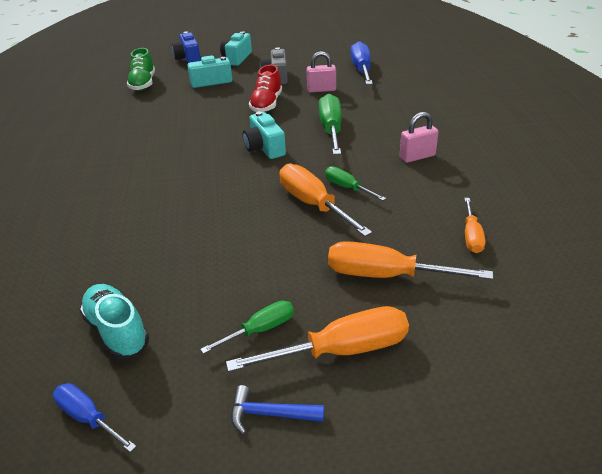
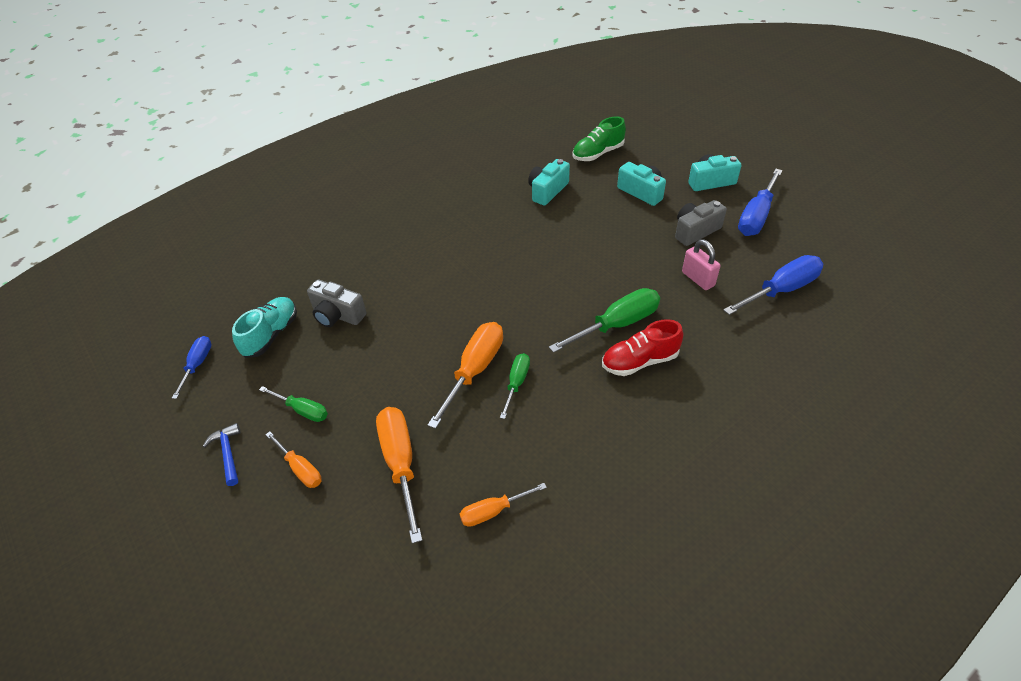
camera: 60 degrees right, 10 degrees up
(149, 270) = (337, 315): none -> grey camera
(188, 58) = (676, 150): blue camera -> none
(264, 148) = (545, 293): turquoise camera -> turquoise camera (547, 191)
(267, 104) = (629, 254): red shoe -> red shoe (639, 361)
(289, 56) = (756, 216): none -> blue screwdriver
(341, 350) = (300, 468): orange screwdriver -> orange screwdriver, size x0.58
(417, 157) = (613, 417): pink padlock -> none

